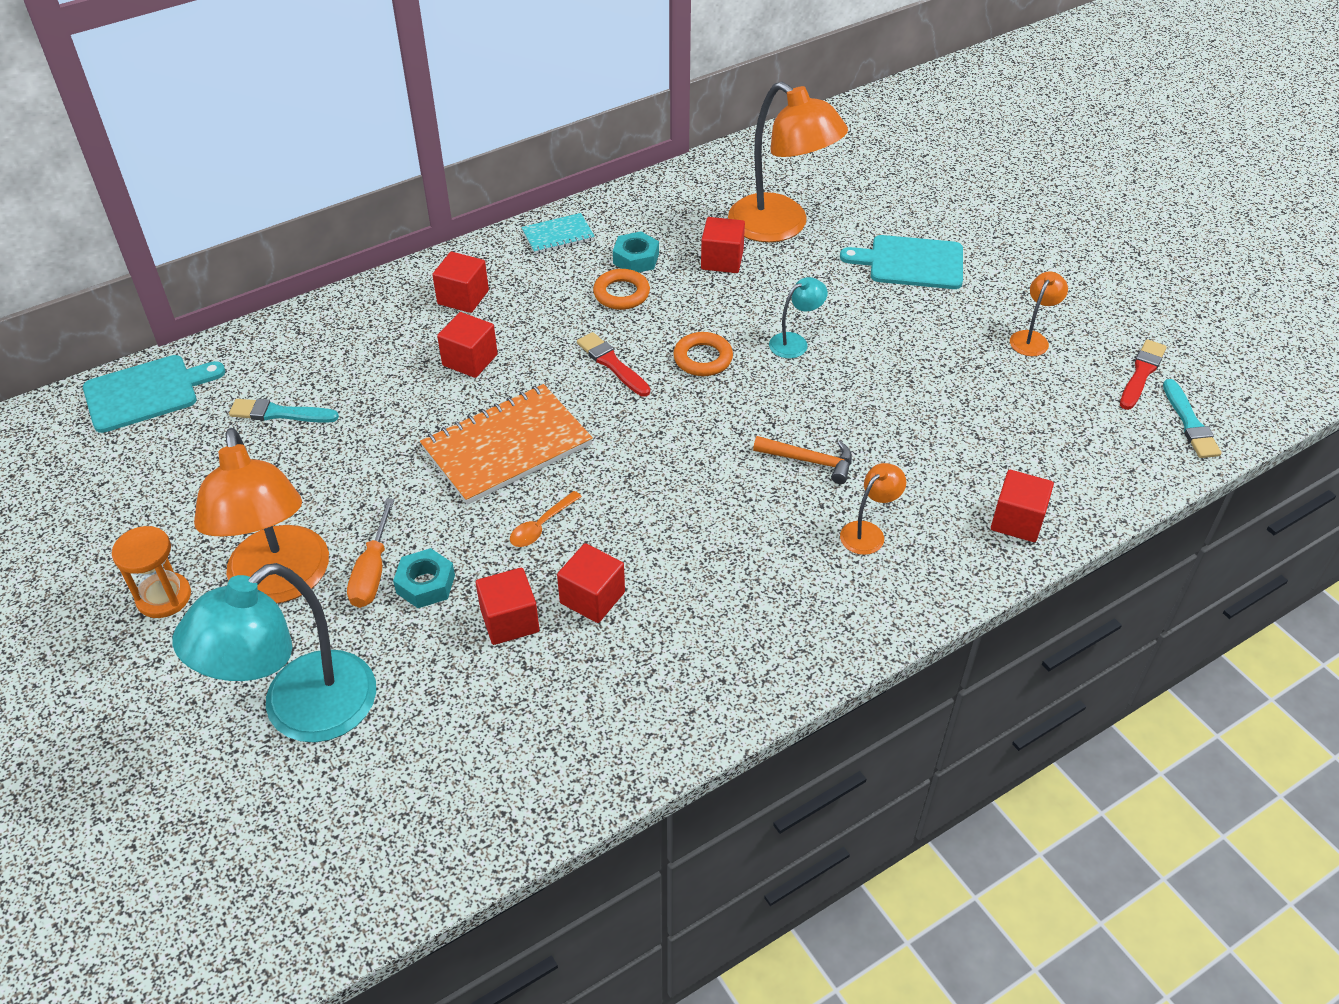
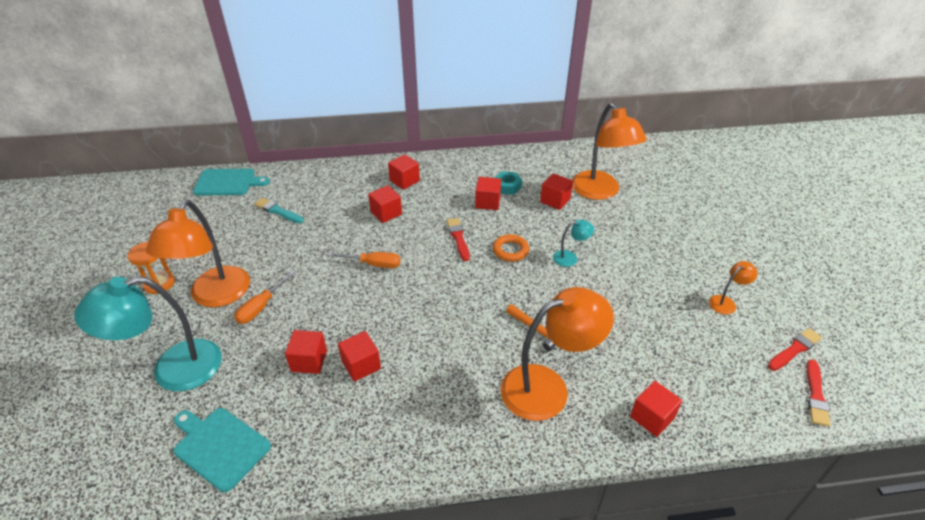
camera: 25 degrees right, 5 degrees down
(425, 584) = (281, 323): turquoise nut -> none
(507, 447) = (373, 264): orange notebook -> orange screwdriver
(541, 526) = (362, 313): orange spoon -> none
(558, 235) = (473, 163): turquoise notebook -> none
(621, 293) = (487, 202): orange ring -> red cube
(868, 532) = (547, 387): orange lamp -> orange lamp, size x2.24
(911, 262) = (669, 233): turquoise cutting board -> turquoise cutting board (219, 446)
(1190, 423) = (816, 395): turquoise brush -> red brush

